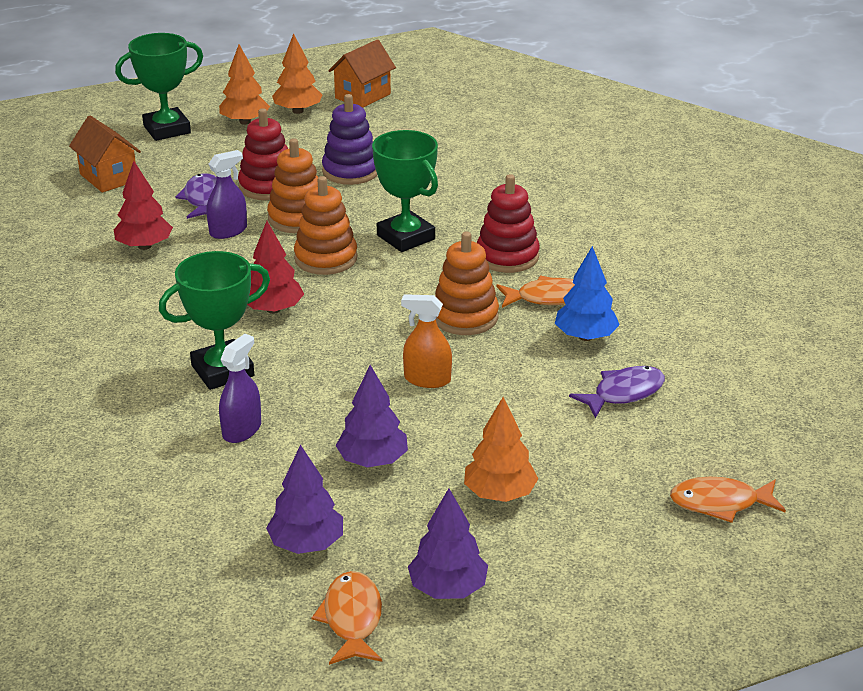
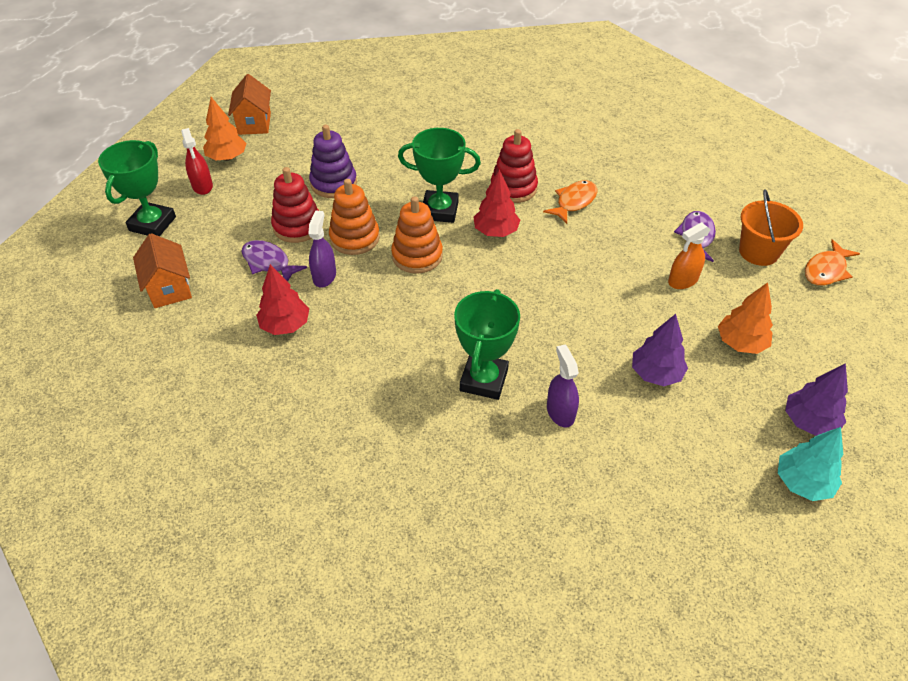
camera: 45 degrees left, 15 degrees up
(108, 177) = (169, 288): orange house -> orange house turned 60 degrees clockwise
(245, 122) = (202, 186): orange tree -> red spray bottle
(273, 309) = (443, 314): red tree -> red tree (495, 231)
(307, 544) = (711, 457): purple tree -> none
(352, 619) = (802, 482): orange fish -> turquoise tree
(427, 379) = (599, 299): orange spray bottle -> orange spray bottle (683, 280)
(465, 317) = (554, 243): orange stacking toy -> none
(585, 336) = (628, 214): blue tree -> none
(670, 444) = (758, 252): none -> orange bucket

